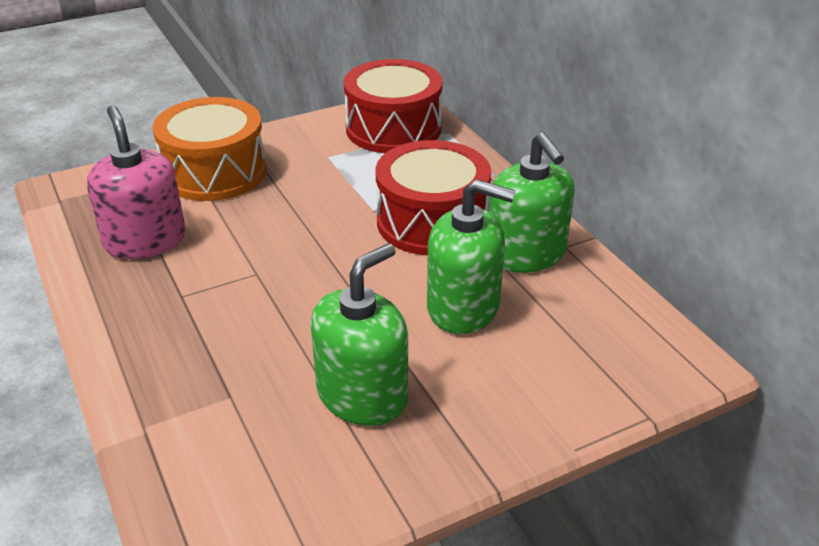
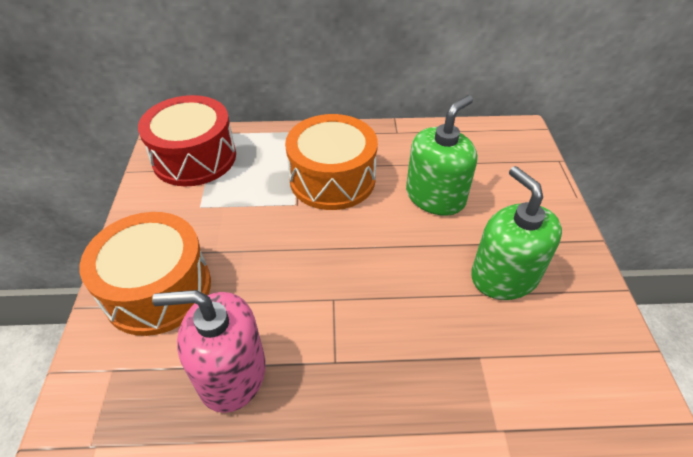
camera: 65 degrees left, 10 degrees up
(432, 222) = (332, 179): red drum -> orange drum
(526, 254) = (395, 150): green soap dispenser -> none

